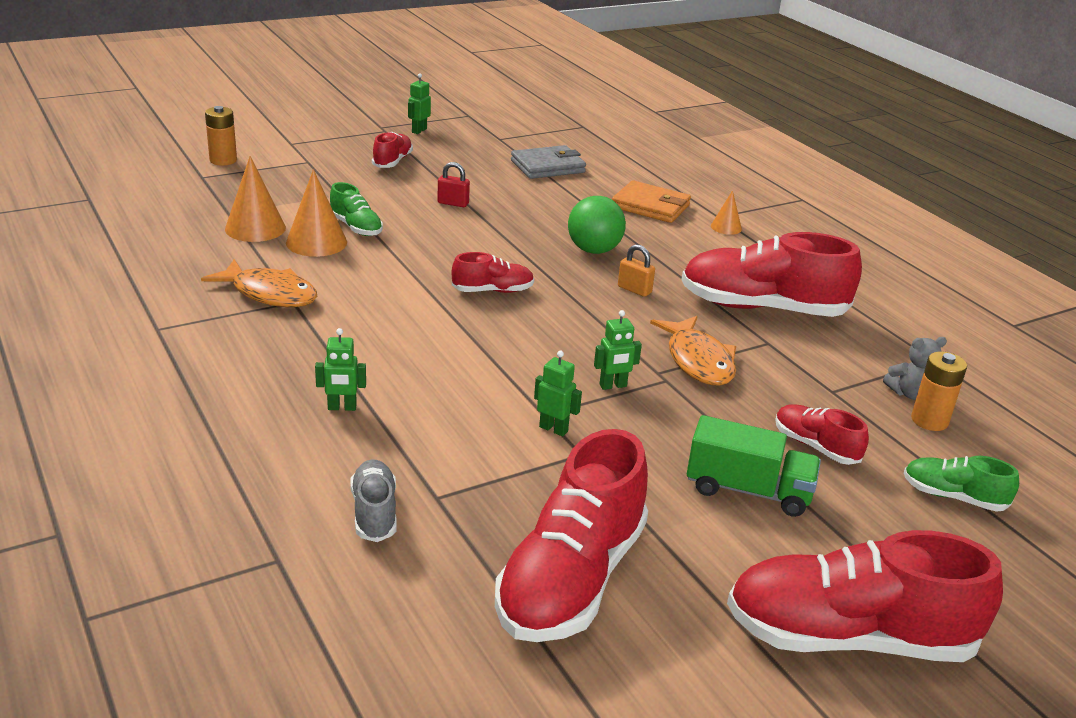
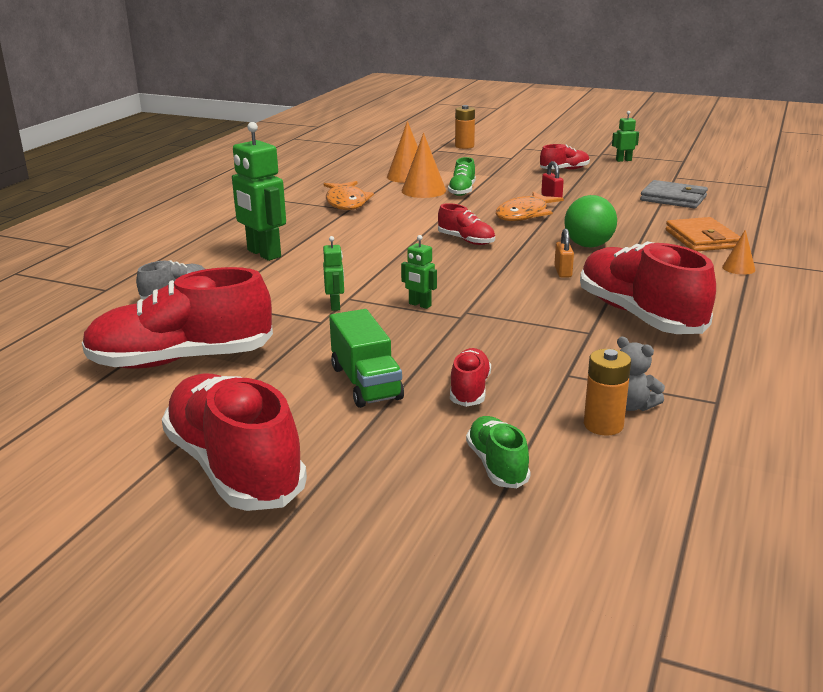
camera: 55 degrees right, 5 degrees down
(342, 407) = (263, 254): green robot -> green robot, size x2.03
(698, 361) = (508, 318): orange fish -> orange fish (524, 214)

